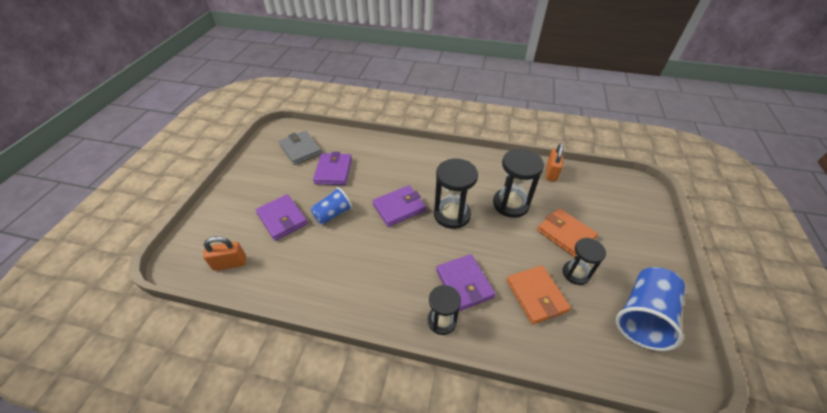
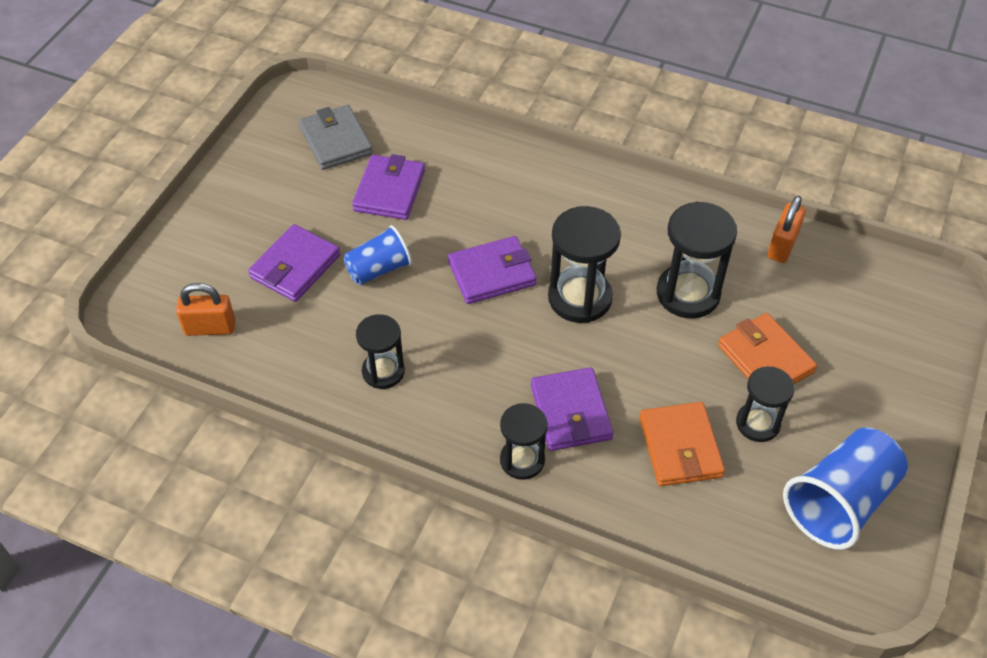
camera: 10 degrees right, 5 degrees up
(282, 219) = (295, 266): purple wallet -> purple wallet turned 60 degrees clockwise
(343, 275) = (383, 371): none -> black hourglass

